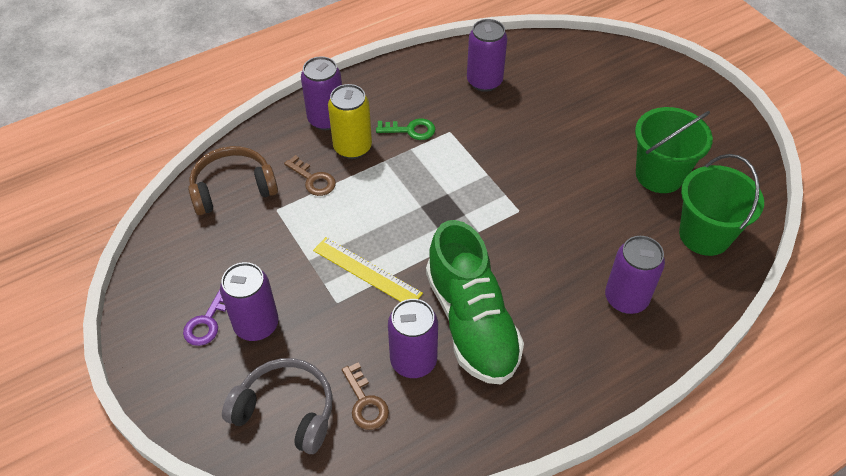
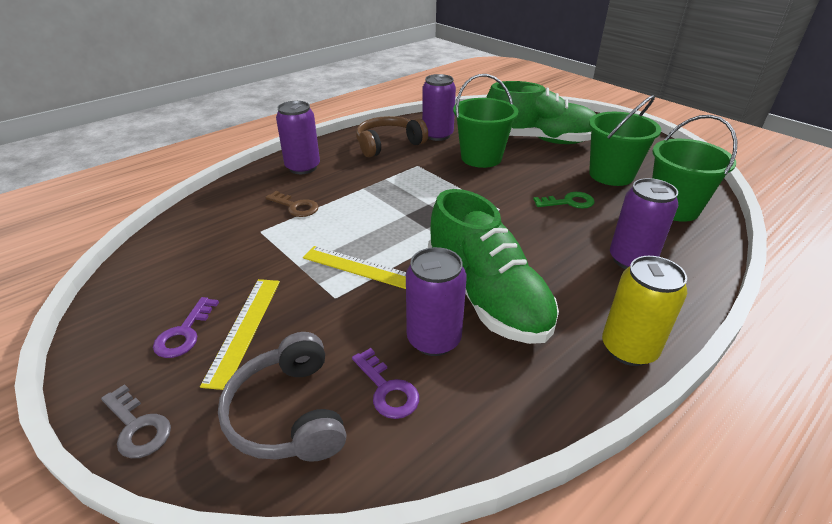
camera: 10 degrees left, 15 degrees down
(175, 404) = (137, 427): none -> grey key
(233, 188) = (214, 220): brown headphones -> brown headphones (388, 144)
(256, 325) = (244, 329): purple can -> yellow ruler
(286, 411) = (288, 413): grey headphones -> grey headphones turned 120 degrees counterclockwise
(352, 147) = (330, 182): yellow can -> yellow can (628, 349)
(365, 402) = (387, 389): brown key -> purple key
(410, 130) = (382, 167): green key -> green key (568, 202)
(523, 127) = (481, 158): none -> green bucket
(601, 105) = (540, 140): none -> green shoe

